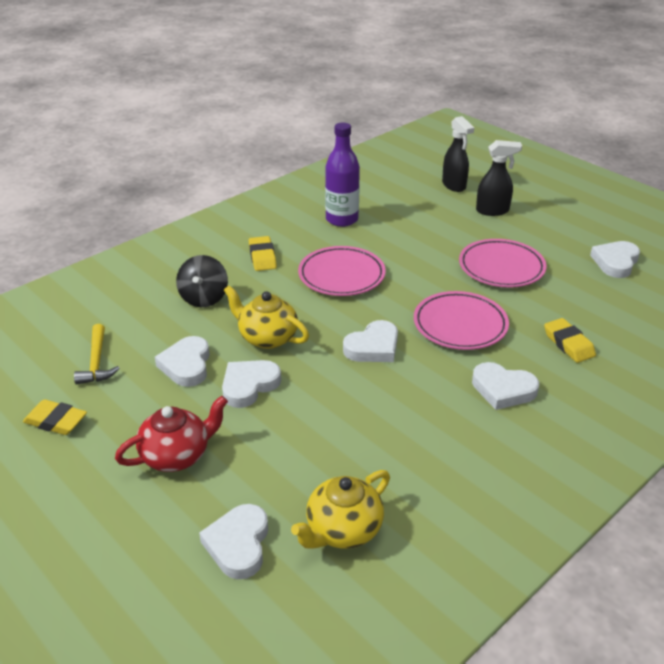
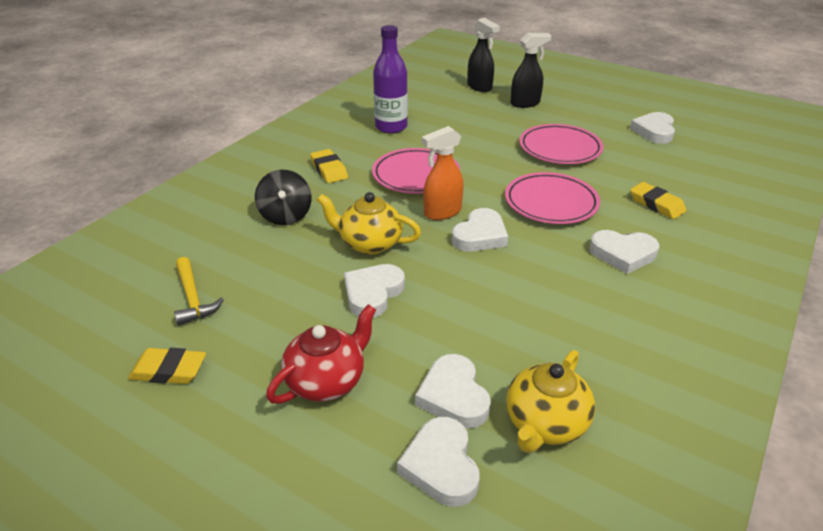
camera: 15 degrees left, 0 degrees up
(186, 365) = (296, 284): white heart -> white heart (453, 396)
(348, 318) = (442, 212): none -> orange spray bottle

